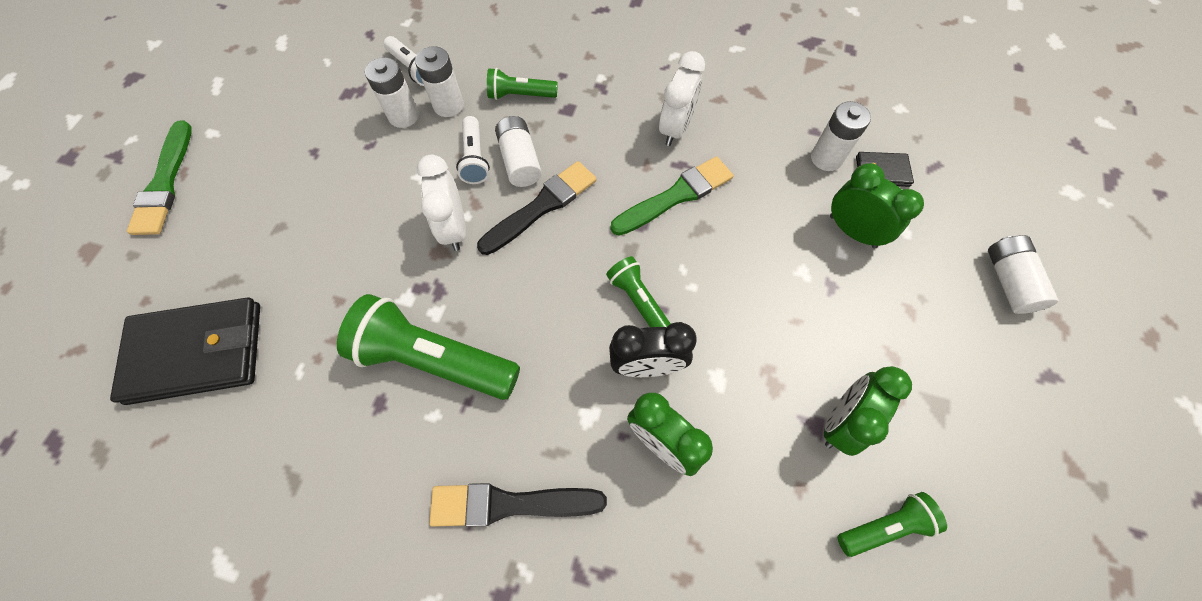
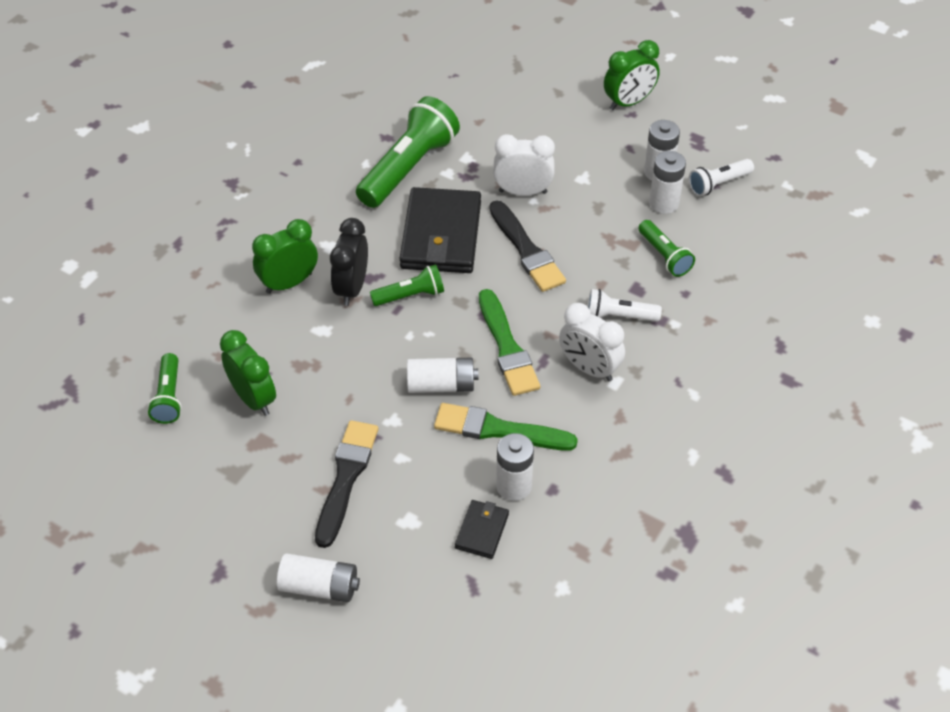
camera: 105 degrees right, 15 degrees down
(165, 183) = (622, 32): green brush -> green brush (498, 430)
(196, 353) = (463, 51): black wallet -> black wallet (441, 235)
(475, 158) = (594, 213): white flashlight -> white flashlight (618, 316)
(510, 504) = (286, 194): black brush -> black brush (346, 478)
(520, 95) = (664, 256): green flashlight -> green flashlight turned 135 degrees clockwise
(520, 161) = (582, 243): white battery -> white battery (441, 385)
(852, 231) = (420, 475): green clock -> green clock (628, 102)

